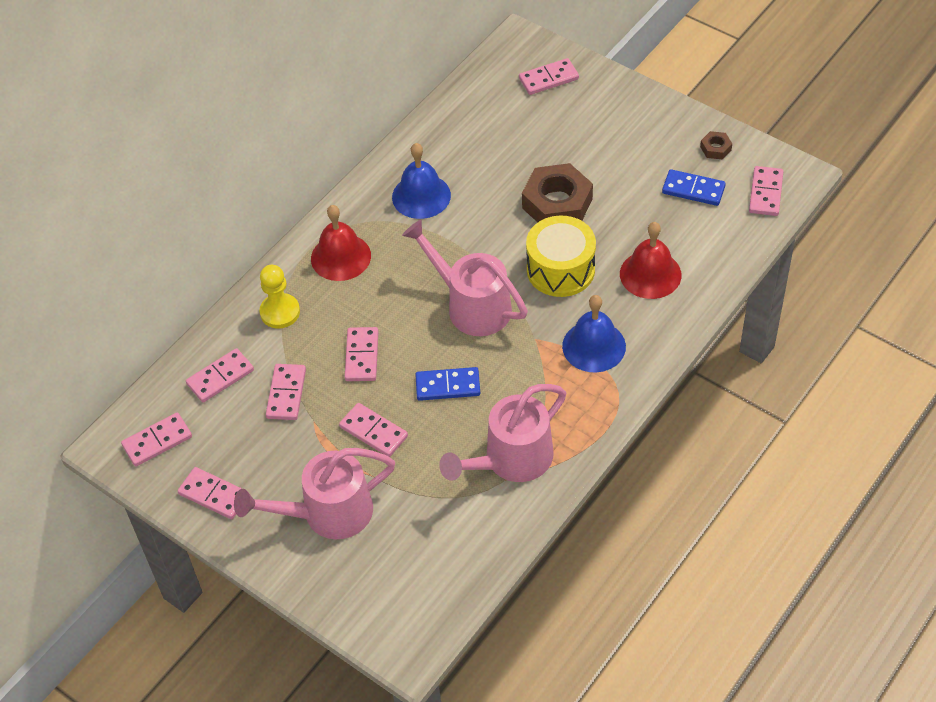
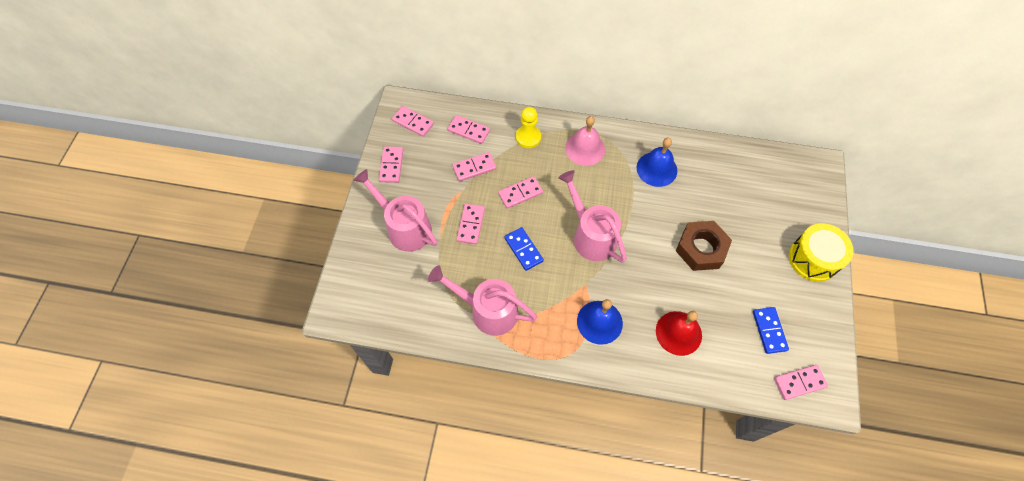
camera: 60 degrees right, 10 degrees up
(341, 257) = (585, 148): red bell -> pink bell
(471, 305) = (590, 235): pink watering can -> pink watering can turned 45 degrees counterclockwise
(548, 79) = (802, 197): pink domino -> none
(560, 269) = (648, 275): yellow drum -> yellow drum (813, 259)
(715, 148) = (816, 330): brown nut -> none

